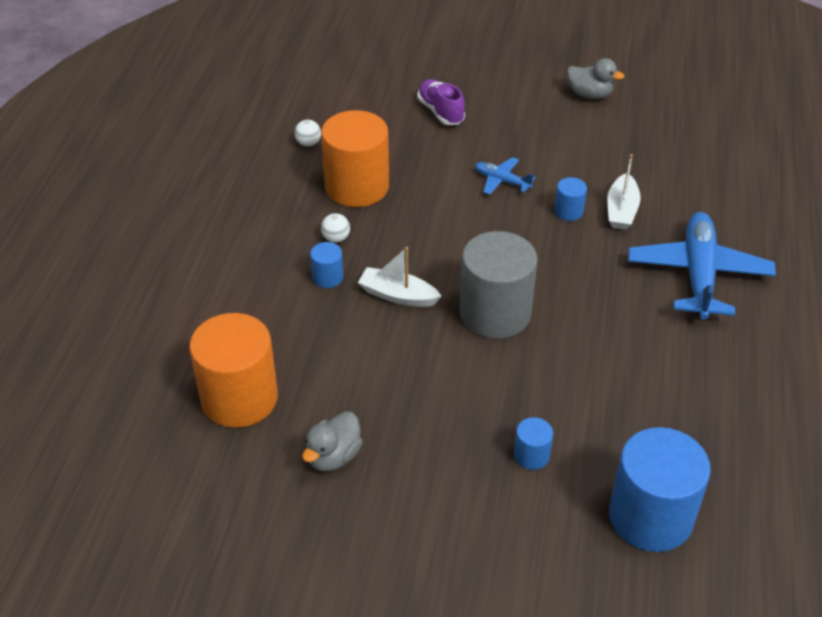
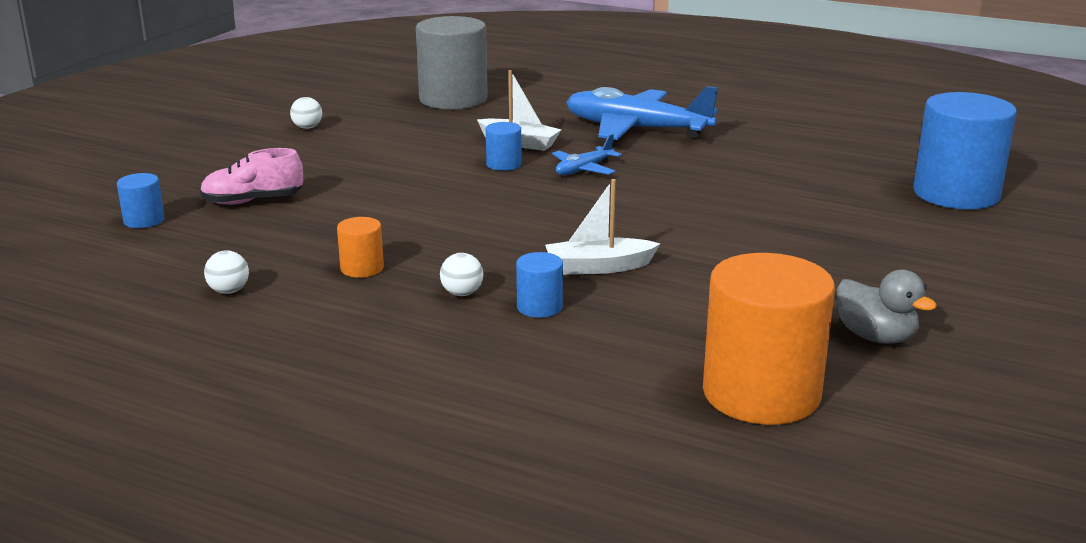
camera: 75 degrees left, 20 degrees down
(357, 187) = (362, 268): orange cylinder -> orange cylinder, size x0.45
(398, 295) = (598, 267): white boat -> white boat turned 45 degrees clockwise
(440, 112) = (253, 201): purple shoe -> pink shoe
(495, 313) = (654, 220): grey cylinder -> grey cylinder (453, 99)
(501, 181) = (424, 187): blue plane -> blue plane (584, 170)
(531, 455) = (877, 231): blue cylinder -> blue cylinder (144, 220)
(590, 94) = (307, 127): grey duck -> white ball

